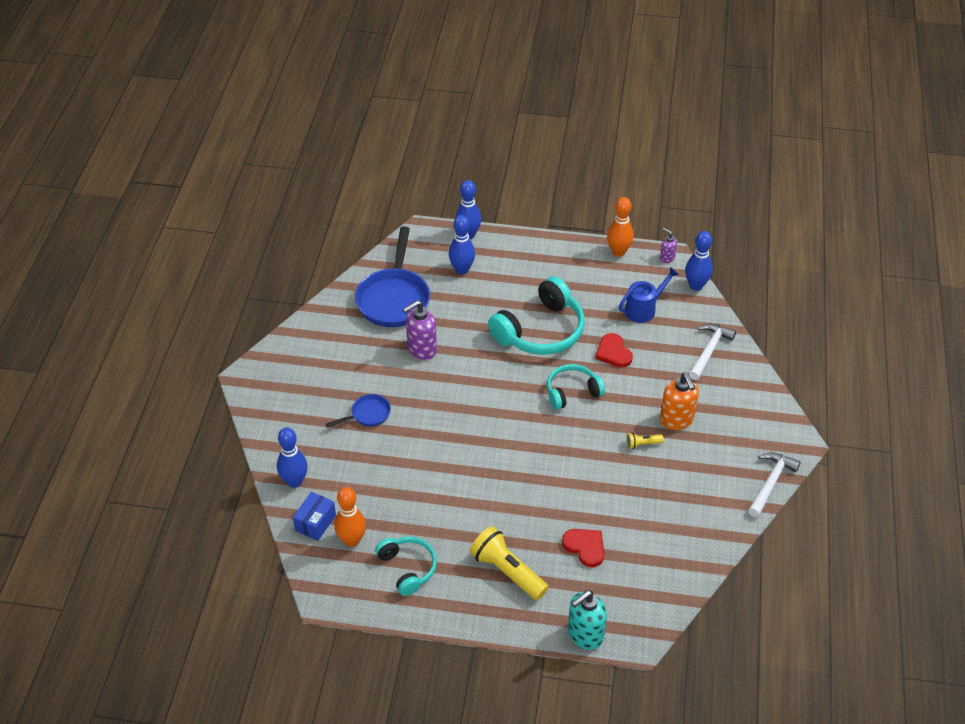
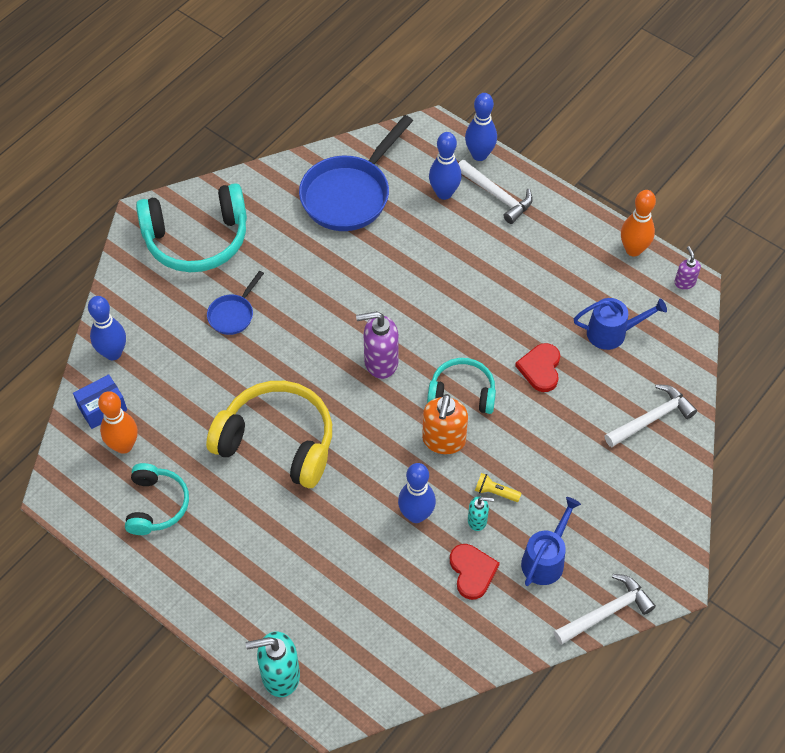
camera: 30 degrees right, 10 degrees up
(368, 414) = (233, 314): blue pan -> blue pan turned 120 degrees clockwise
(421, 349) = (338, 266): purple soap dispenser -> purple soap dispenser (380, 362)
(465, 483) = (277, 441): none -> yellow headphones
(500, 256) = (496, 195): none -> white hammer
(507, 571) = (251, 562): yellow flashlight -> none
(541, 331) = (478, 305): turquoise headphones -> turquoise headphones (197, 239)
(585, 547) = (349, 578): red heart -> red heart (472, 572)
(644, 468) = (477, 520): none -> turquoise soap dispenser
(676, 420) = (554, 483): orange soap dispenser -> orange soap dispenser (443, 440)
(696, 286) = (694, 332): blue bowling pin -> blue bowling pin (416, 515)
(707, 470) = (545, 559): none -> blue watering can

